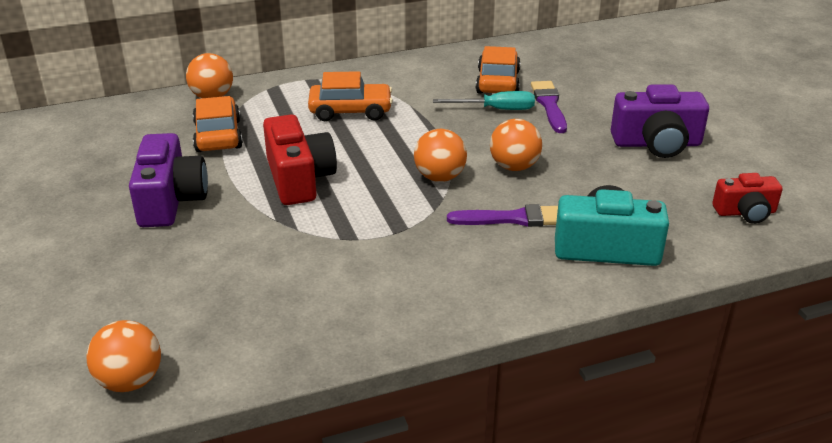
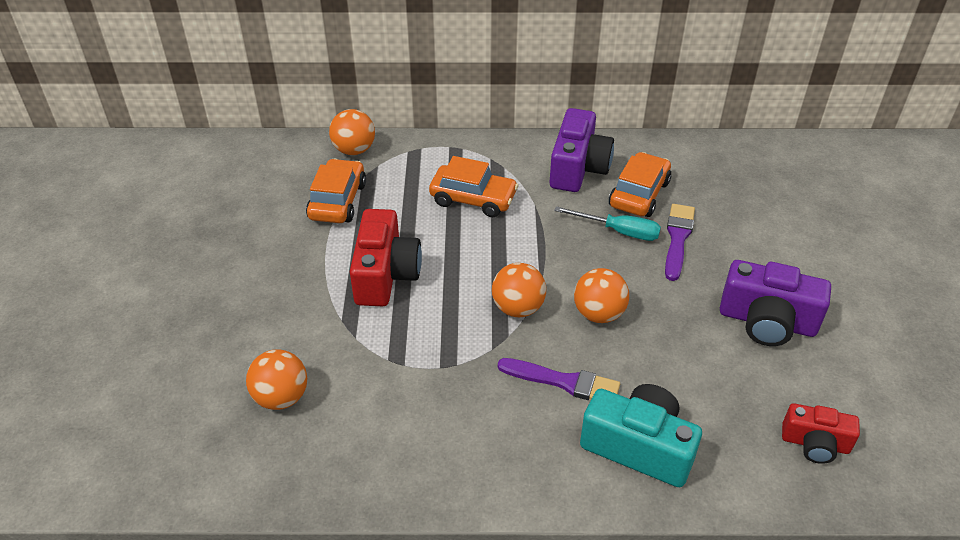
camera: 20 degrees right, 10 degrees up
(130, 381) = (140, 471): orange ball -> orange ball (281, 397)
(170, 200) = (262, 271): purple camera -> purple camera (578, 168)

